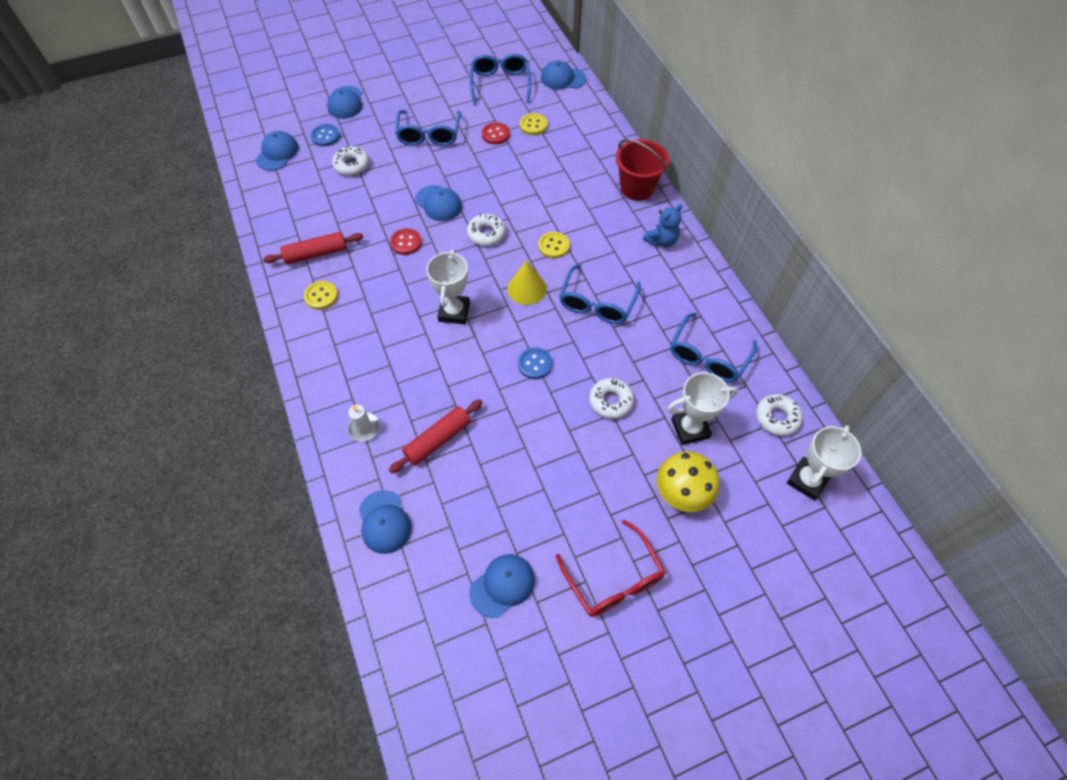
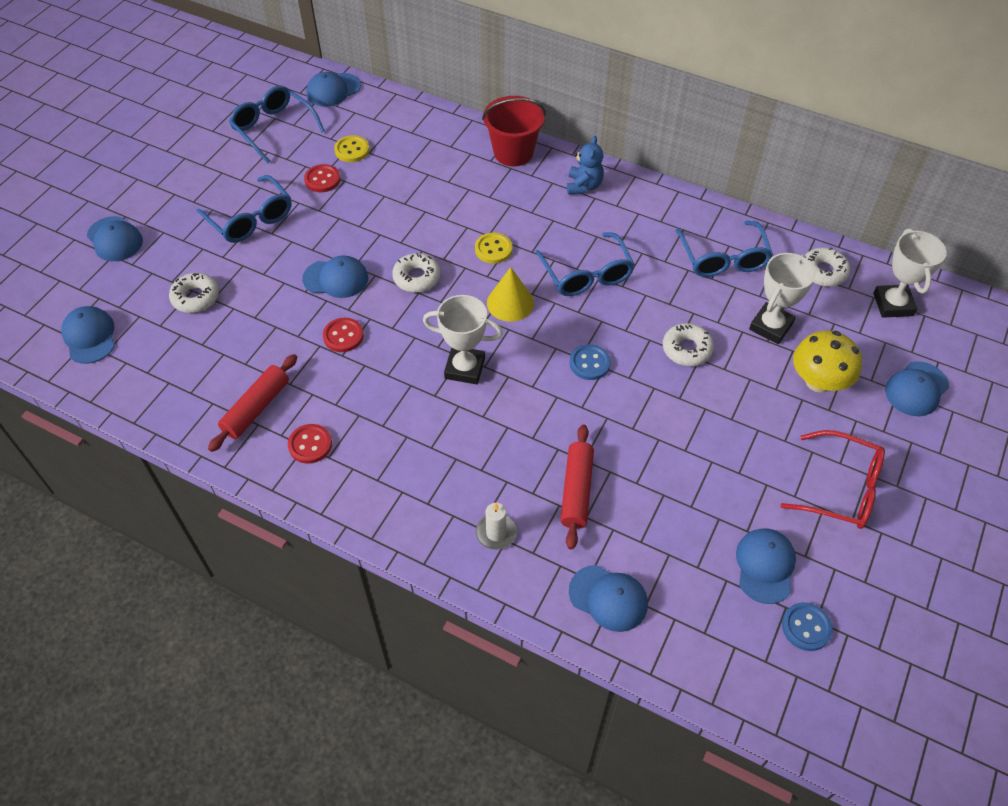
camera: 40 degrees left, 5 degrees down
(321, 296) = (310, 444): yellow button -> red button
(325, 136) = (130, 286): blue button -> blue button (806, 627)
(454, 312) = (464, 368): white trophy -> white trophy turned 45 degrees counterclockwise
(754, 555) = (916, 389): none -> blue cap

